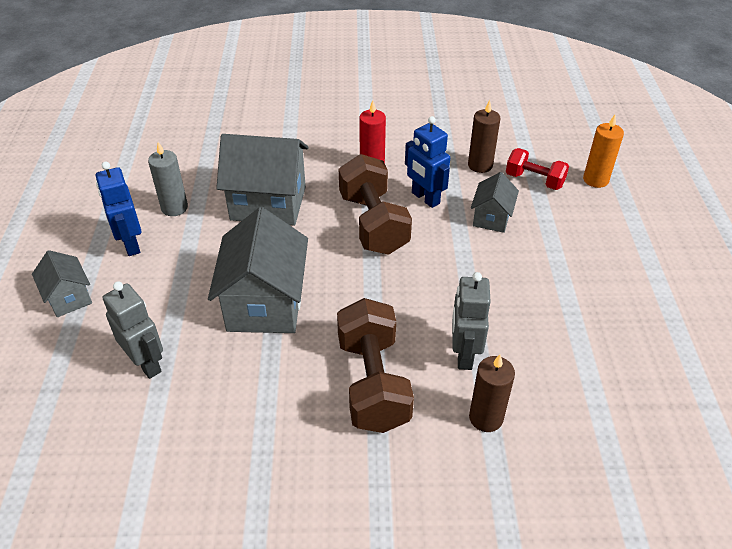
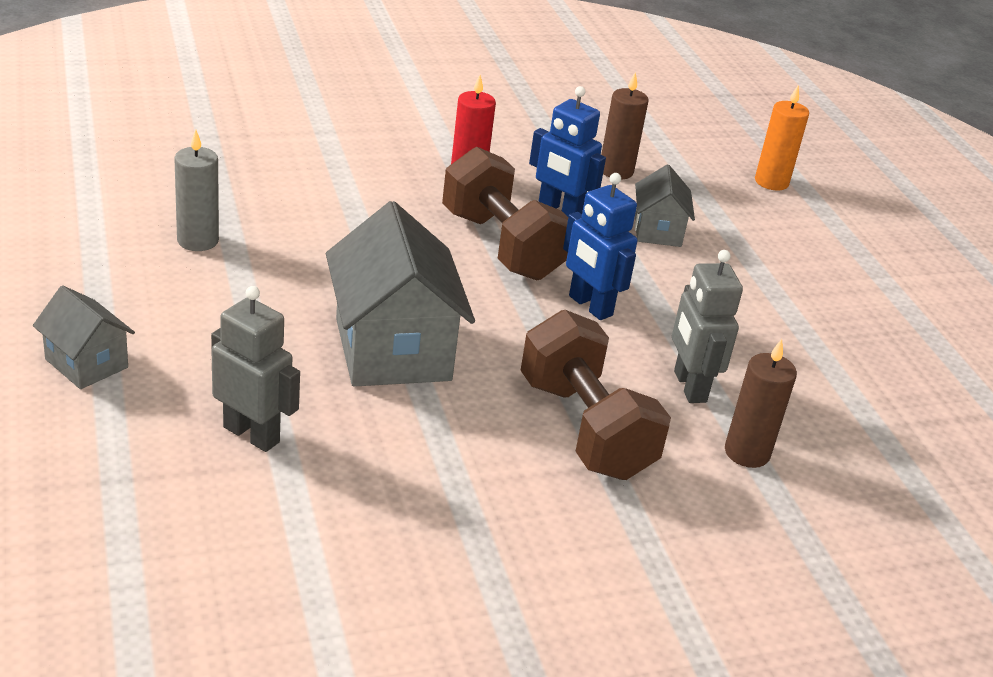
camera: 20 degrees left, 10 degrees down
(130, 244) = (151, 290): blue robot -> blue robot (590, 306)
(268, 203) = (338, 228): grey house -> none
(534, 180) = (694, 185): red dumbbell -> none

